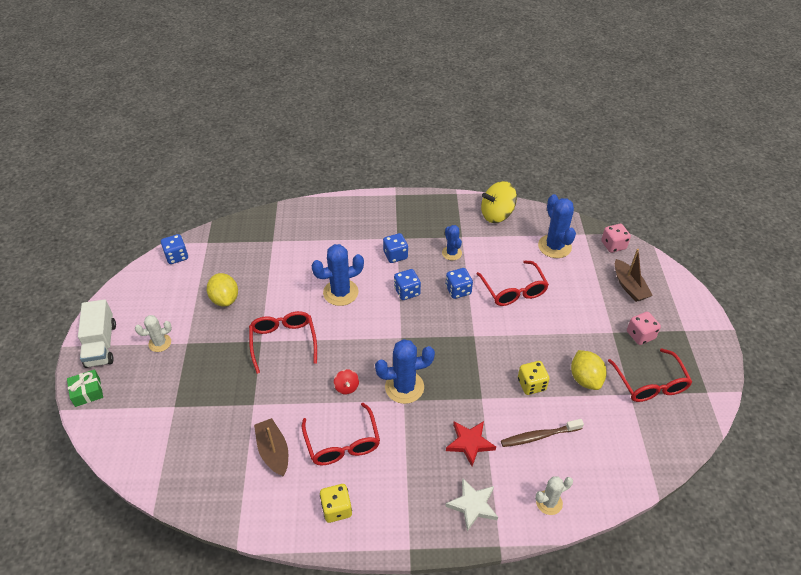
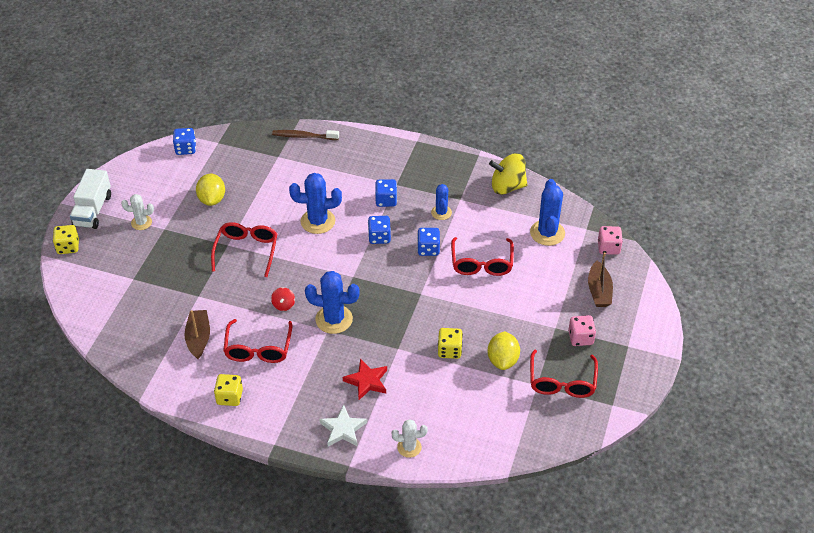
camera: 20 degrees right, 0 degrees up
(87, 392) = (68, 247): green gift -> yellow dice
(539, 436) = (431, 394): brown toothbrush -> brown toothbrush (304, 136)

